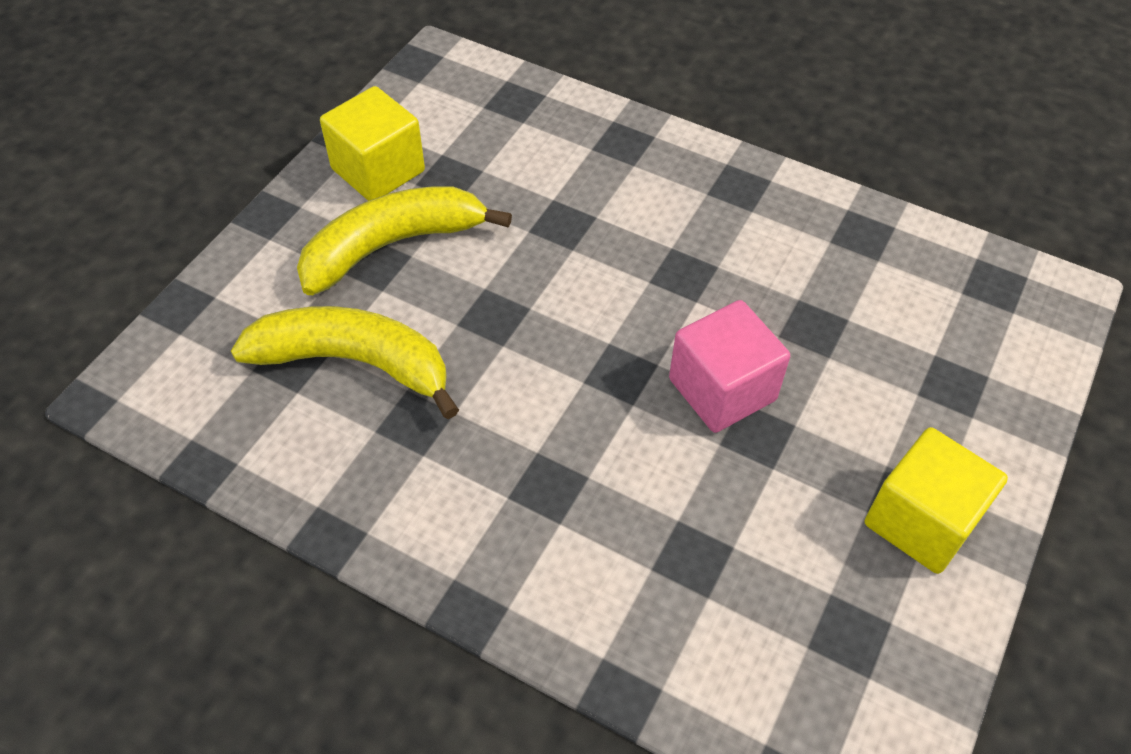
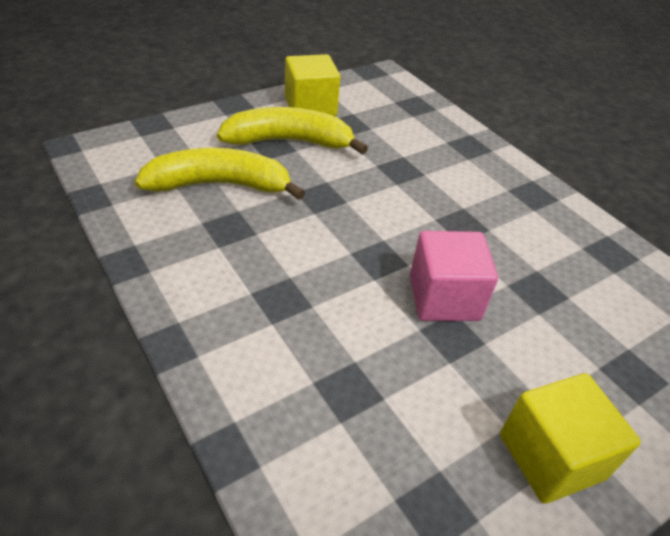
camera: 25 degrees right, 10 degrees down
(354, 362) = (219, 185): yellow banana -> yellow banana turned 45 degrees counterclockwise

